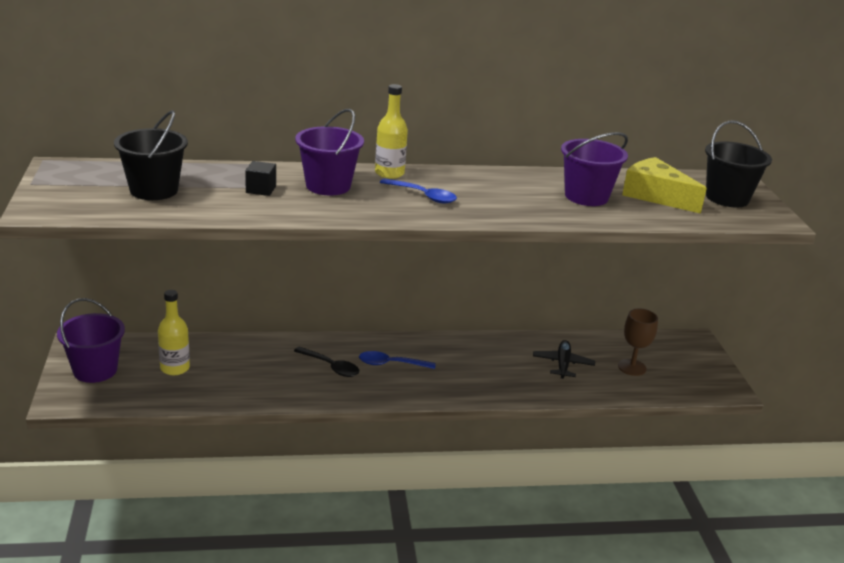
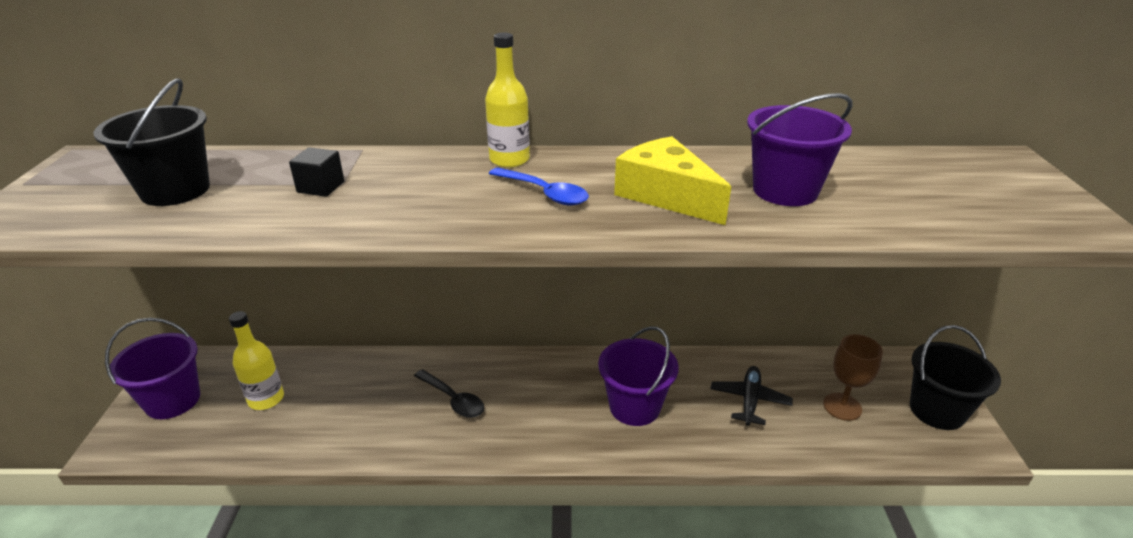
camera: 10 degrees right, 5 degrees up
(328, 186) = (416, 180): purple bucket -> purple bucket (635, 407)
(391, 364) = (529, 396): blue spoon -> none
(655, 196) = (890, 188): yellow cheese -> yellow cheese (666, 195)
(727, 198) = (1001, 190): black bucket -> black bucket (937, 410)

